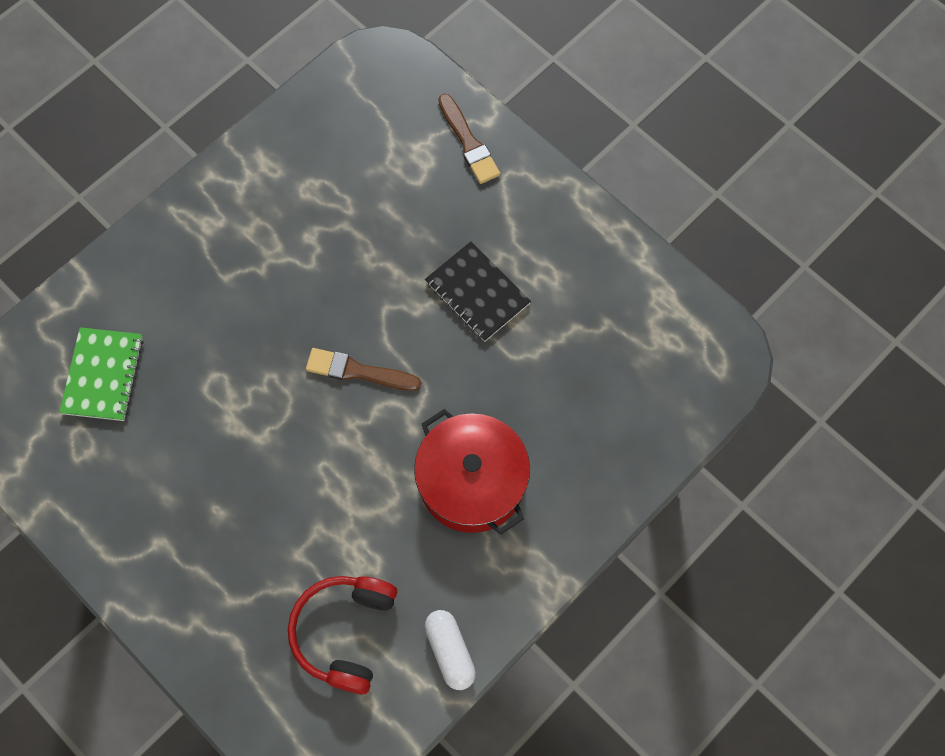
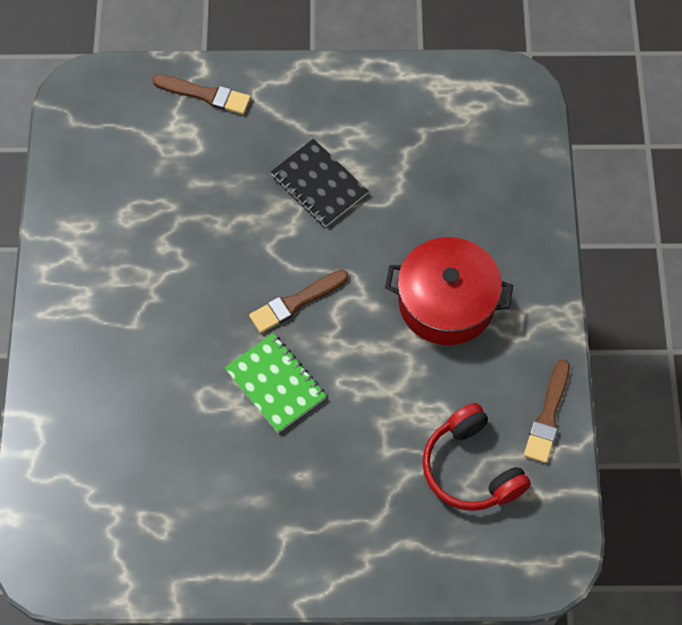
camera: 45 degrees left, 5 degrees down
(103, 375) = (119, 465): green notebook -> green notebook (275, 384)
(450, 651) = (548, 416): white capsule -> brown brush
(477, 293) = (319, 184): black notebook -> black notebook turned 45 degrees clockwise

